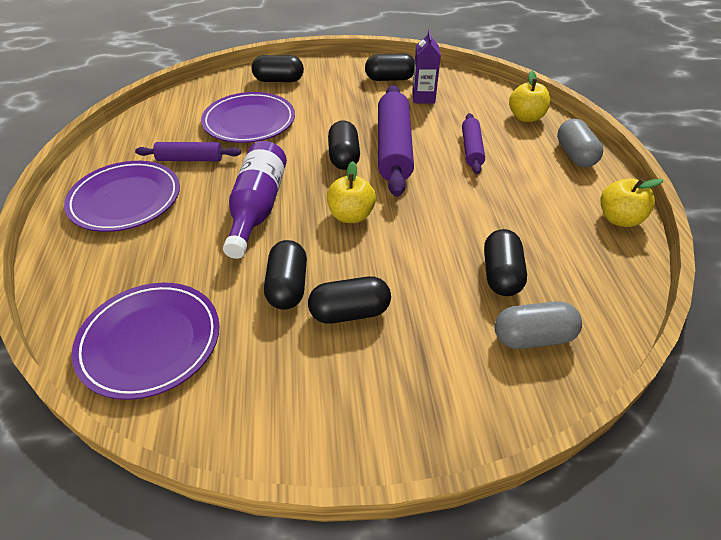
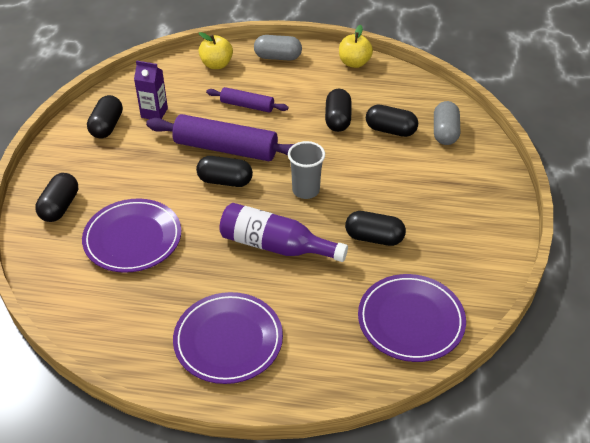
camera: 75 degrees left, 0 degrees up
(190, 159) = (180, 289): purple rolling pin -> none
(349, 312) = (407, 209): black capsule -> black capsule (338, 119)
(351, 215) = (306, 190): yellow apple -> grey cup

